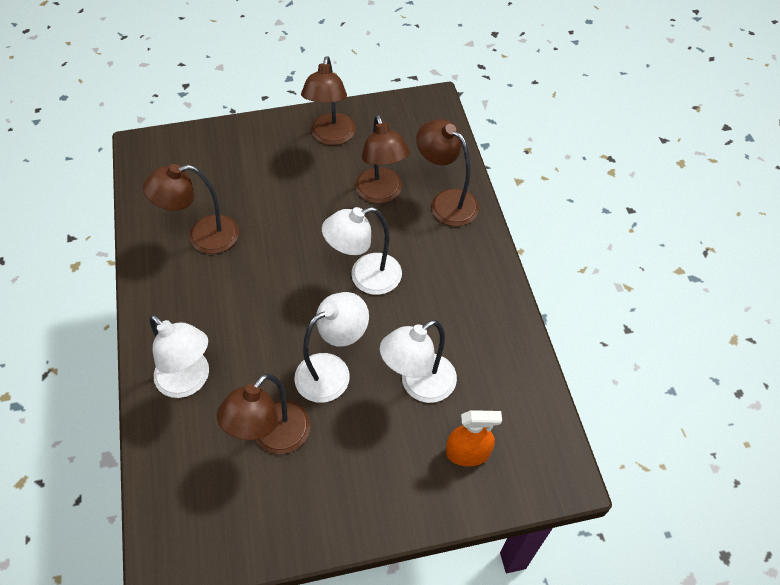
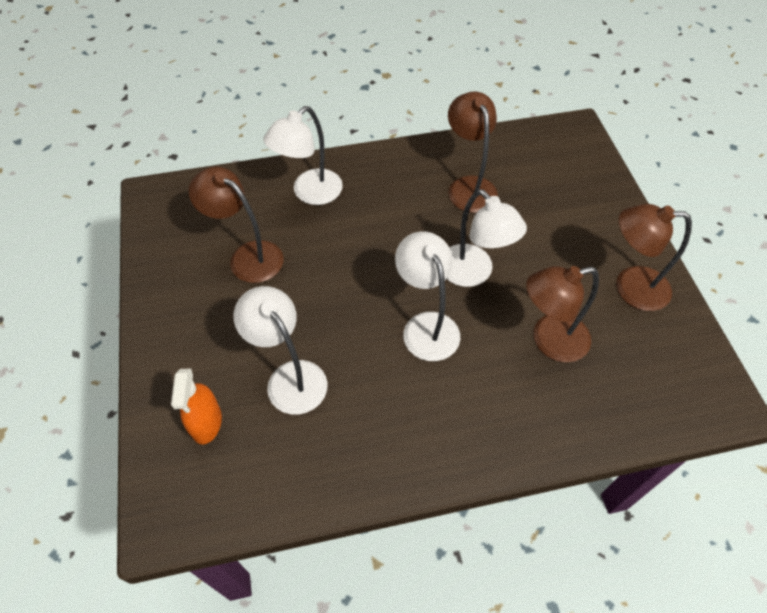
camera: 90 degrees right, 0 degrees up
(332, 371) = (312, 299): white lamp -> white lamp (473, 273)
(446, 202) = (547, 414): brown lamp -> none

